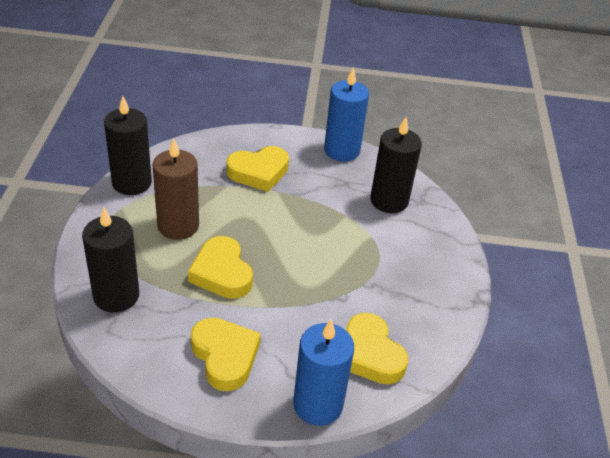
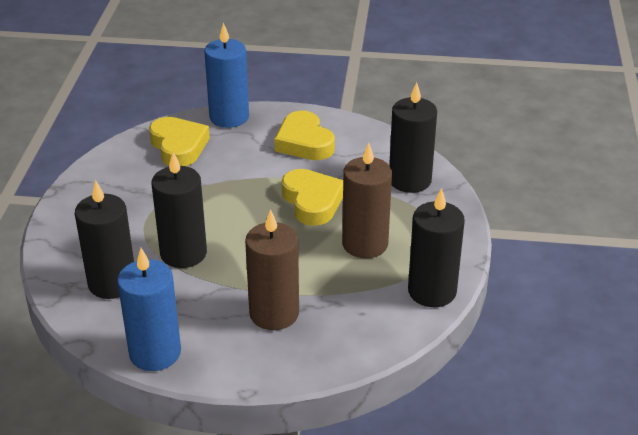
camera: 175 degrees left, 5 degrees down
(258, 172) = (274, 313): yellow heart -> brown candle
(337, 224) = (183, 253): none -> black candle

